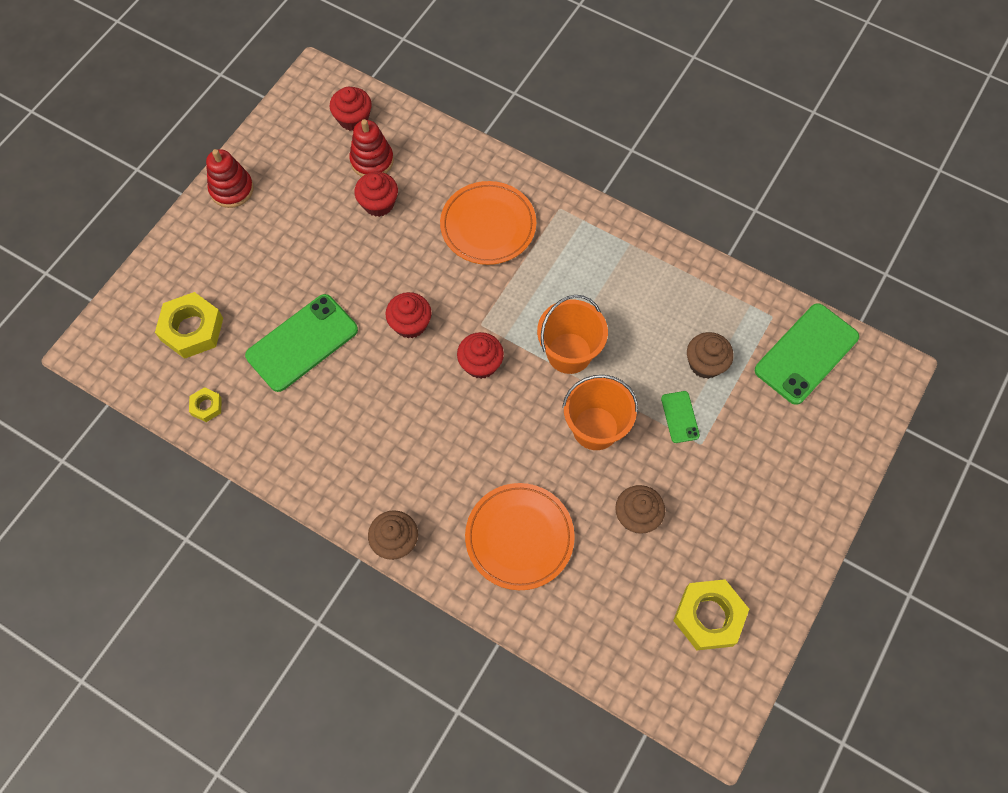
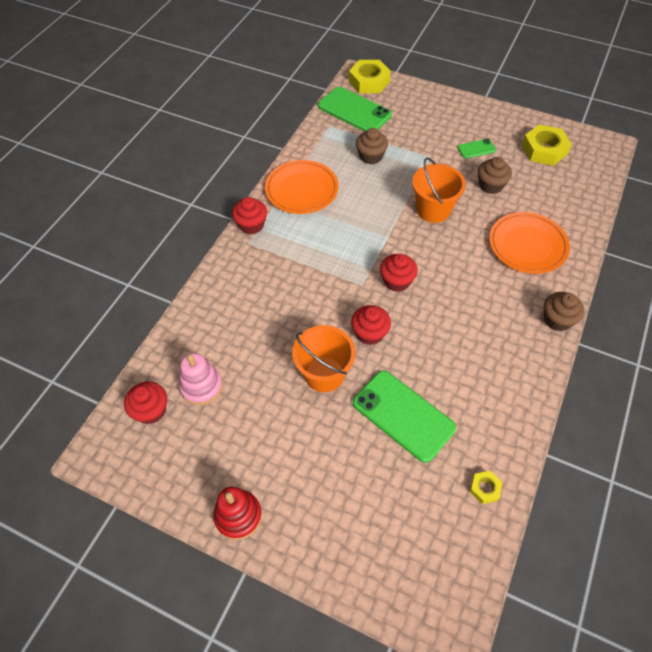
camera: 95 degrees left, 10 degrees down
(192, 329) = (407, 521): yellow nut -> yellow nut (369, 81)
(372, 161) = (201, 386): red stacking toy -> pink stacking toy
(378, 203) = (250, 374): red cupcake -> red cupcake (251, 225)
(488, 226) = (268, 288): orange plate -> orange plate (301, 190)
(569, 353) = (377, 228): orange bucket -> orange bucket (324, 374)
(680, 417) = (413, 167): green phone -> green phone (476, 149)

